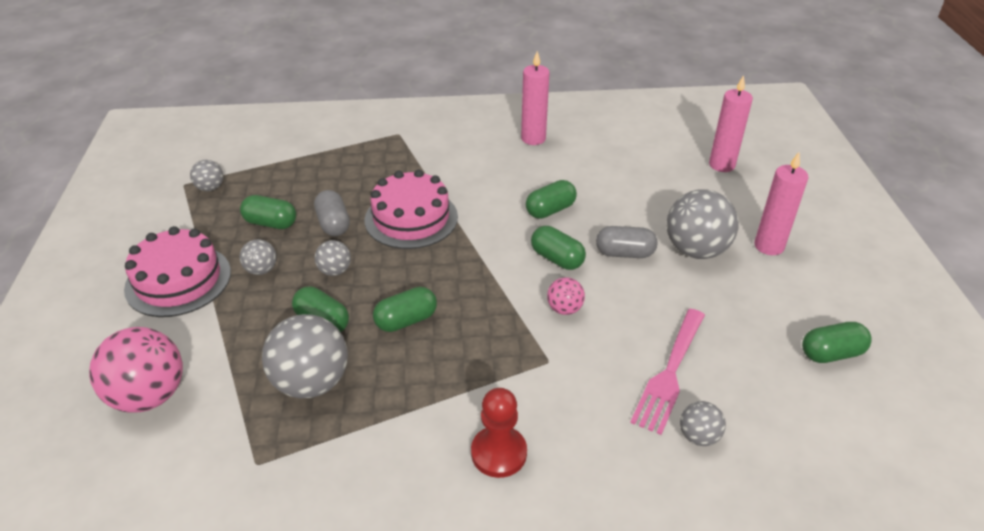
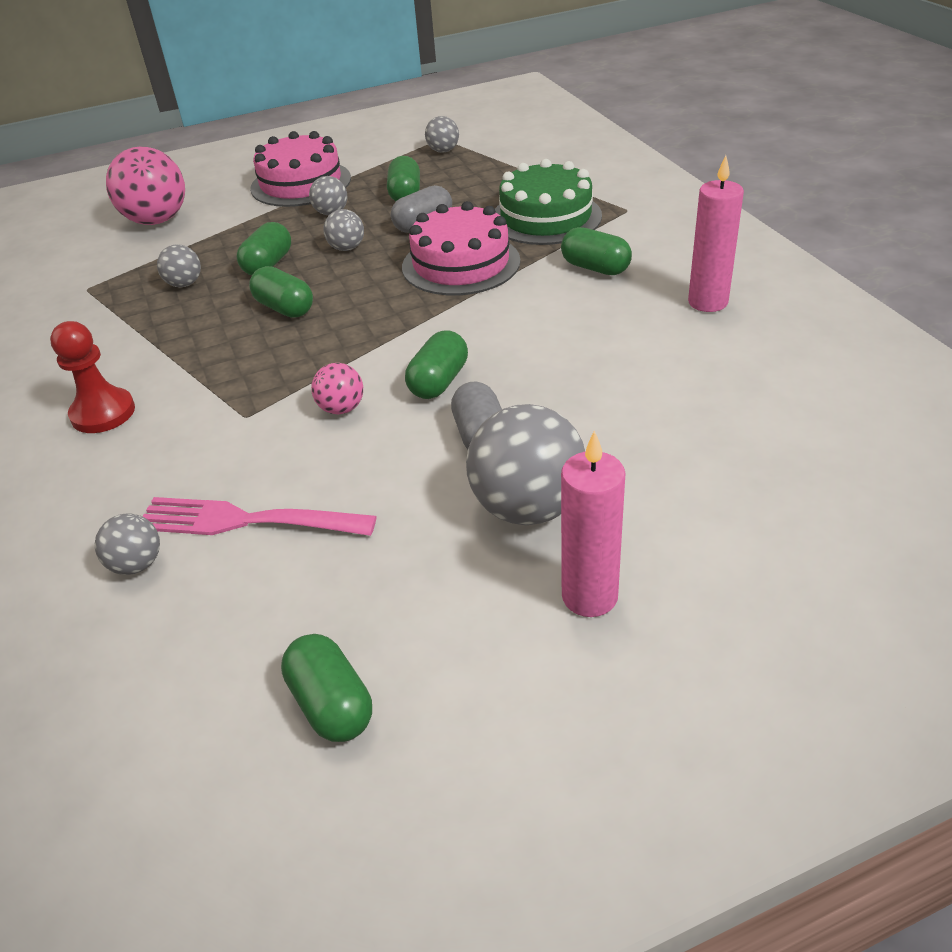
camera: 75 degrees right, 0 degrees up
(311, 382) = (184, 284): grey ball -> grey ball, size x0.51
(377, 167) = (546, 217): none -> green cake
(550, 210) = (542, 354): green capsule -> green capsule (595, 268)
(721, 165) = (807, 505): pink candle -> none

